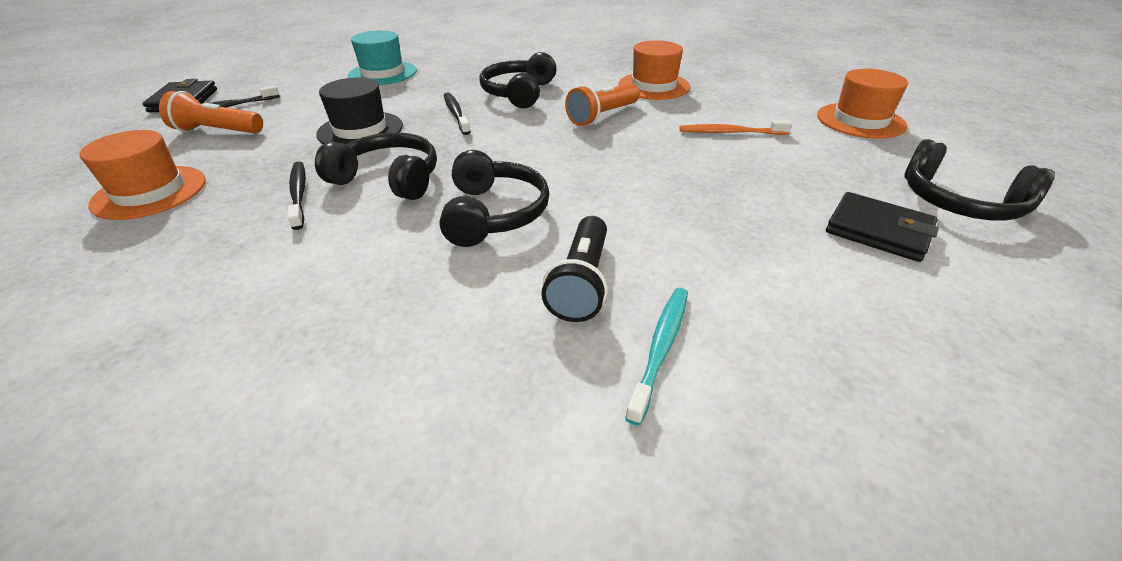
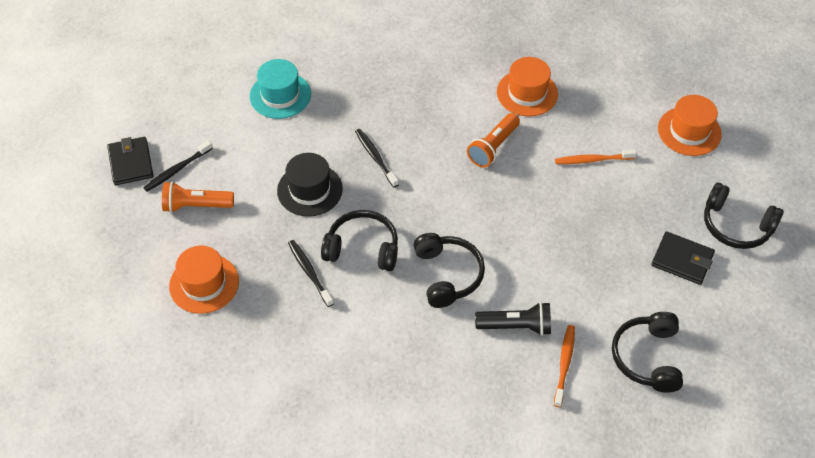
camera: 10 degrees left, 15 degrees up
(519, 93) = (416, 118): black headphones -> black headphones (647, 357)
(581, 283) = (516, 326): black flashlight -> black flashlight turned 90 degrees counterclockwise
(661, 348) = (564, 364): turquoise toothbrush -> orange toothbrush

